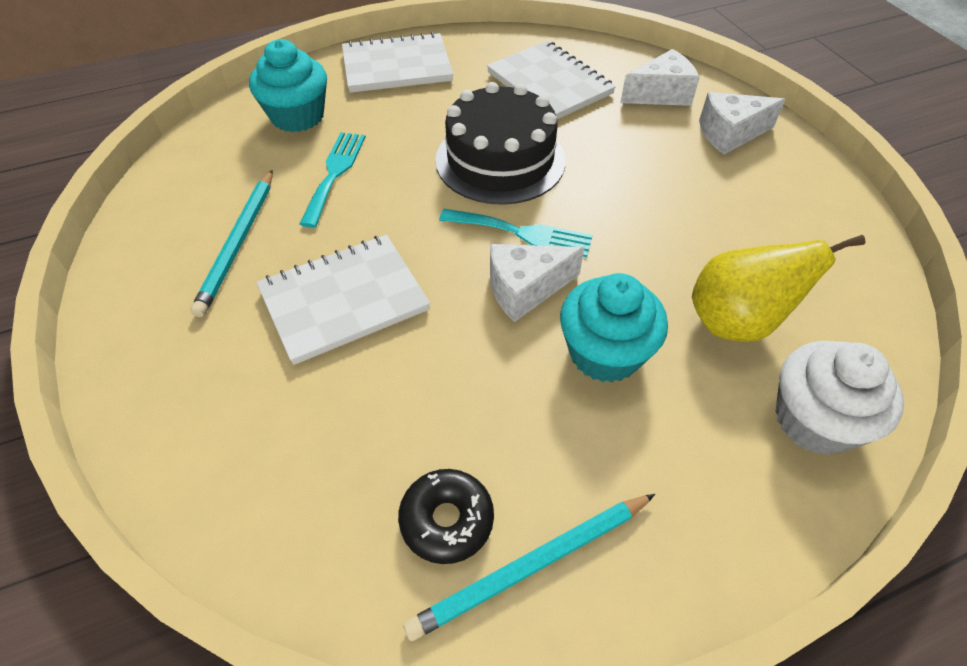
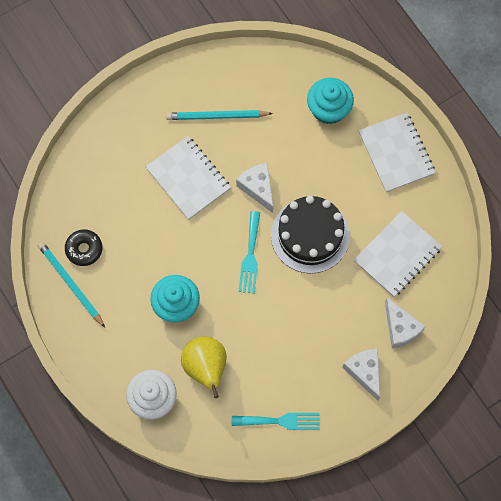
camera: 80 degrees right, 20 degrees up
(335, 173) = (280, 146): turquoise fork -> turquoise fork (280, 421)
(525, 289) = (210, 263): white cheese -> white cheese (258, 188)

